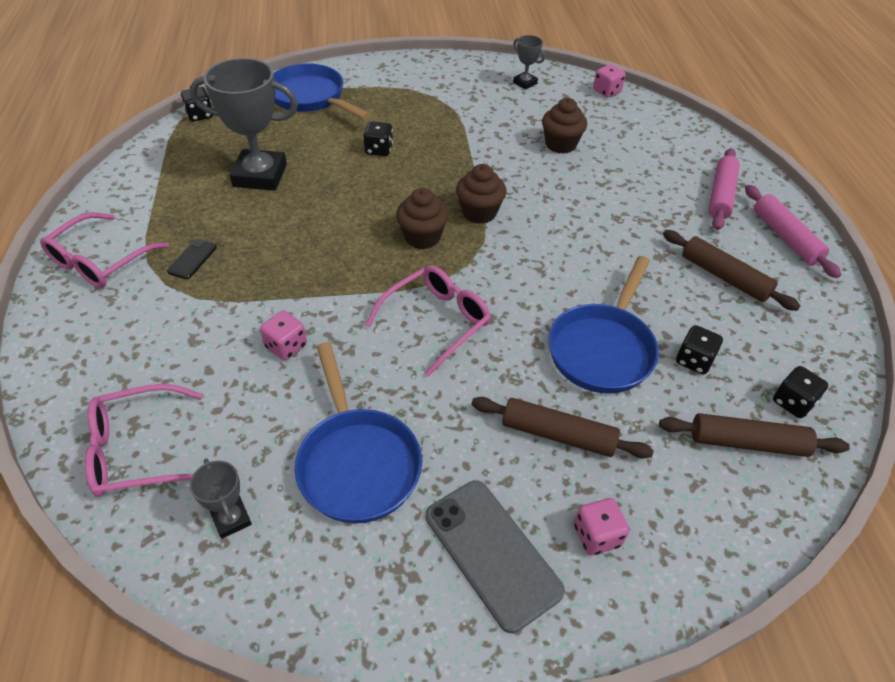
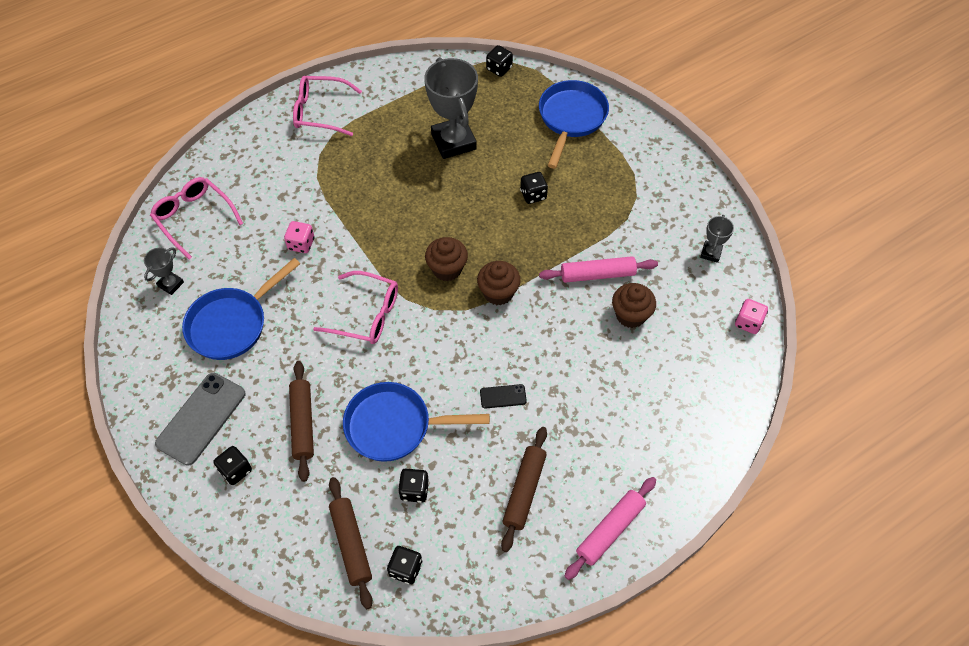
camera: 65 degrees right, 10 degrees up
(192, 259) = (348, 154): black phone -> black phone (503, 396)
(596, 535) = (235, 470): pink dice -> black dice
(721, 195) = (639, 464): pink rolling pin -> pink rolling pin (597, 275)

